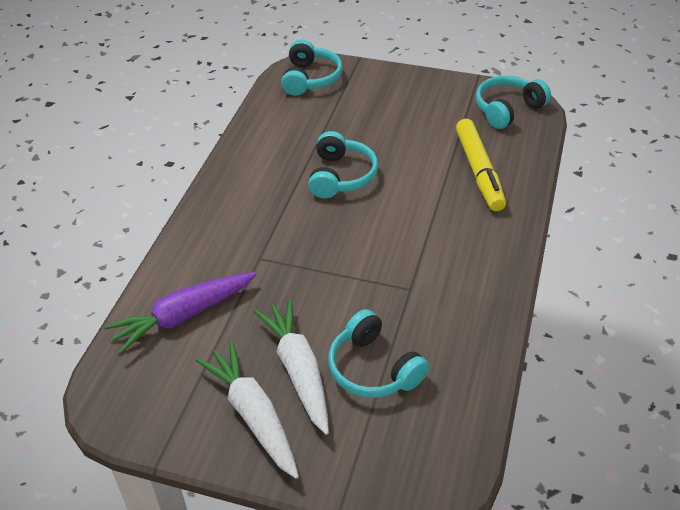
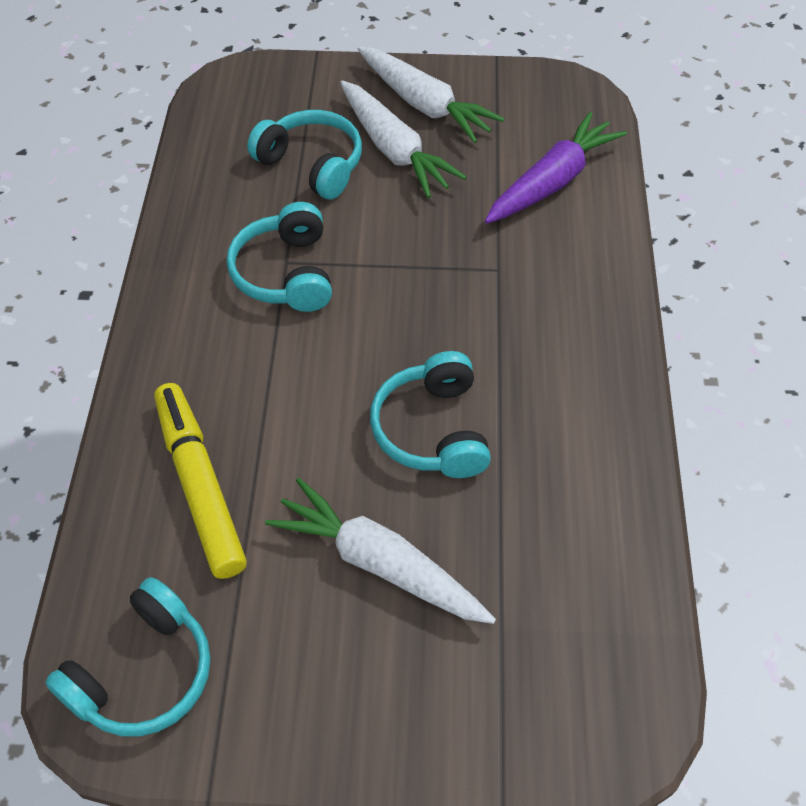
camera: 165 degrees right, 10 degrees up
(310, 78) = (586, 693): turquoise headphones -> turquoise headphones (286, 273)
(388, 128) = (379, 563): none -> white carrot

